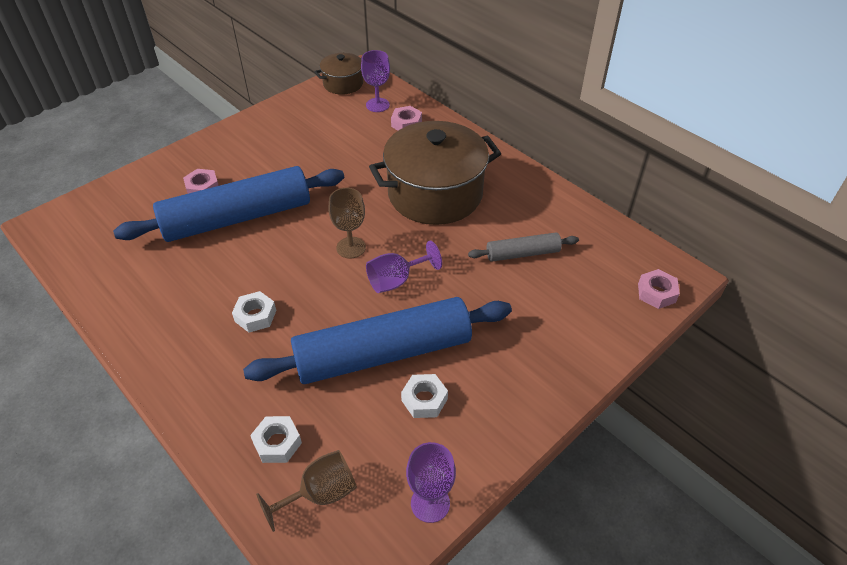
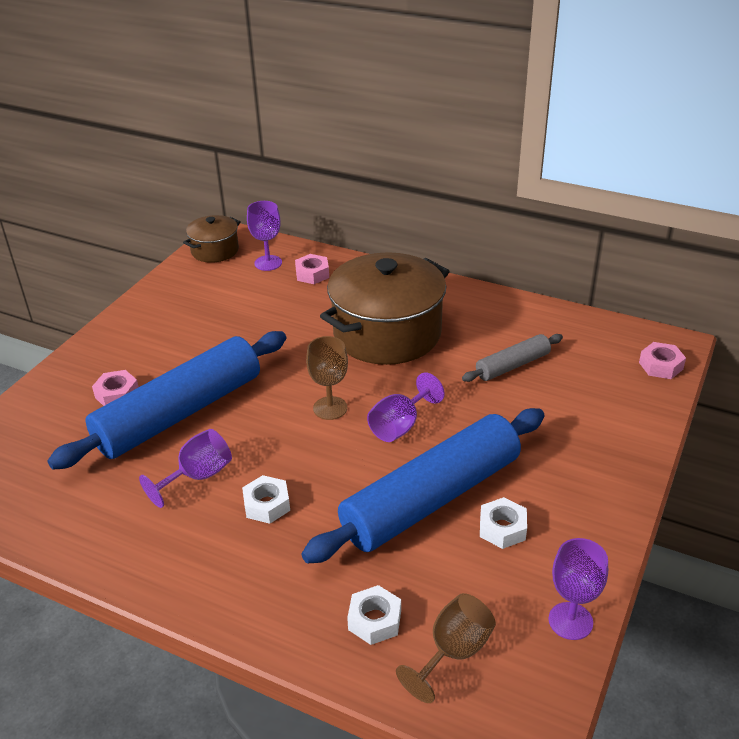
camera: 20 degrees left, 10 degrees down
(220, 275) = (198, 476): none -> purple goblet

